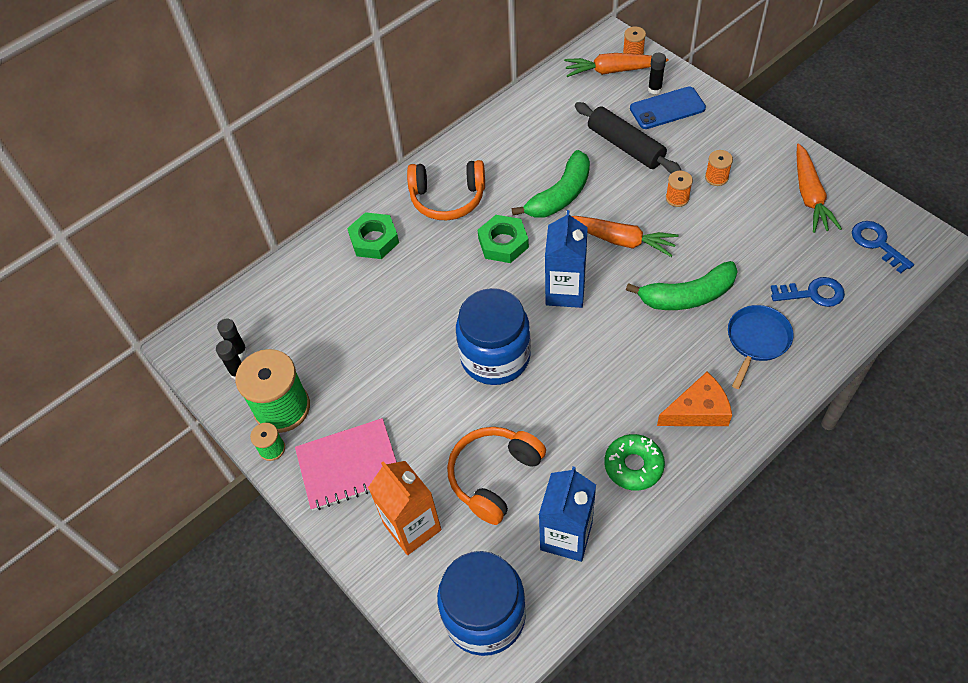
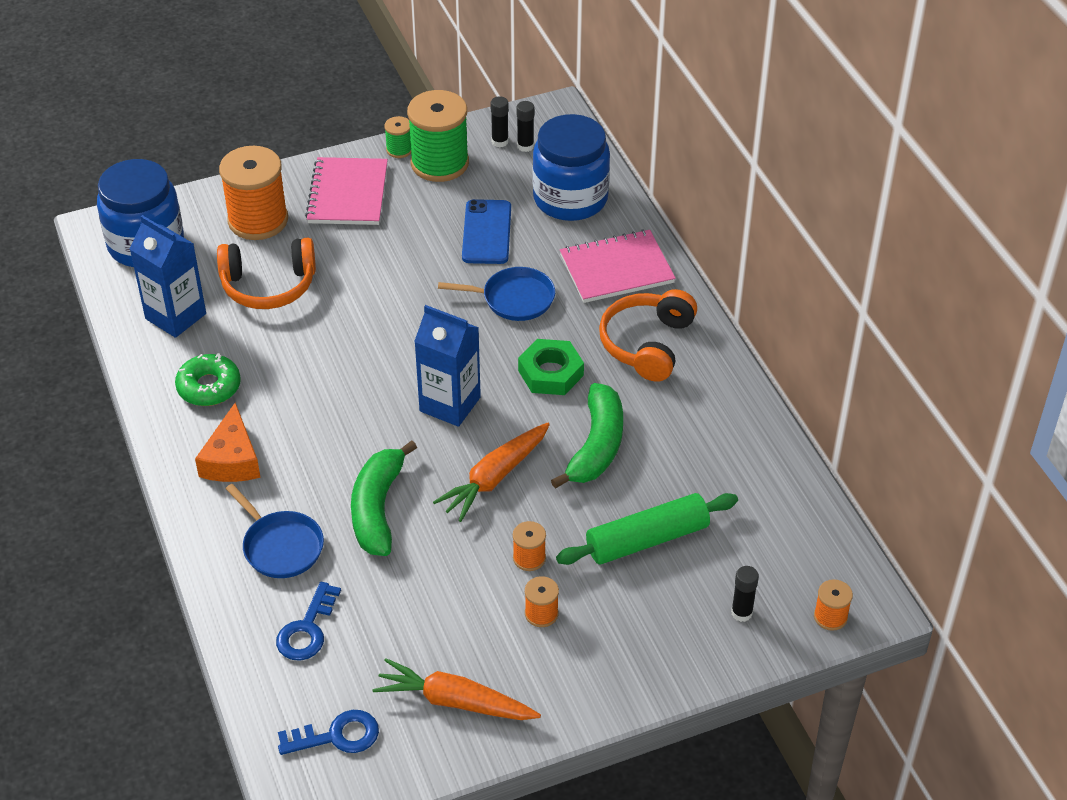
camera: 105 degrees right, 10 degrees down
(374, 240) = (616, 269): green nut -> pink notebook
(412, 527) = (258, 220): orange carton -> orange spool
(434, 292) = (514, 299): none -> blue pan
(494, 476) = (268, 285): orange headphones -> orange headphones turned 120 degrees clockwise
(495, 357) = (401, 323): blue jar -> blue jar (570, 198)
(560, 195) = (596, 446): green banana -> green banana turned 135 degrees counterclockwise
(613, 71) = (802, 579): orange carrot -> none
(625, 146) = (647, 539): black rolling pin -> green rolling pin
(667, 108) = (696, 612): blue phone -> blue phone (487, 232)

